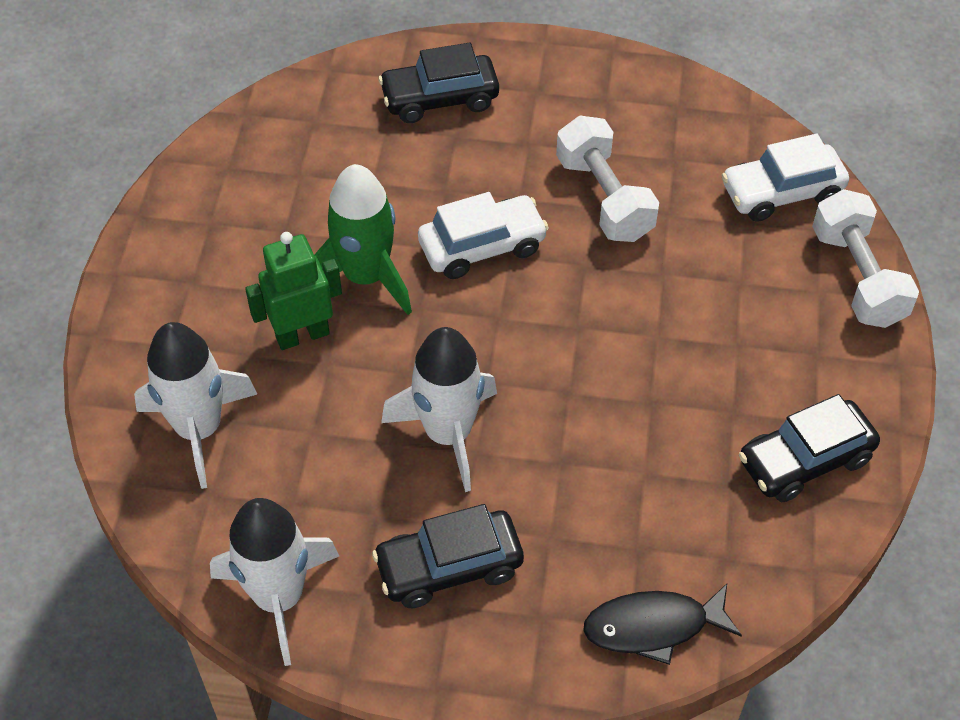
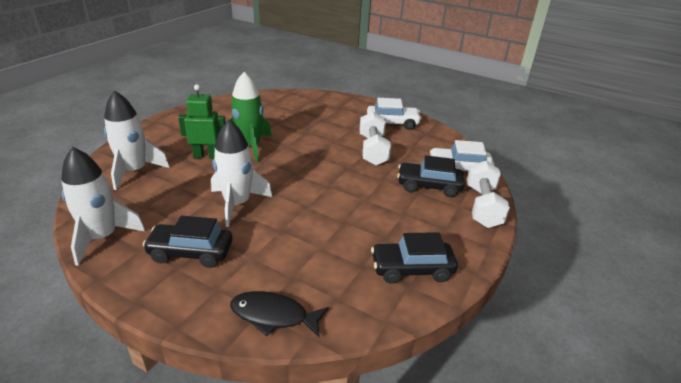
camera: 20 degrees right, 20 degrees down
(439, 99) = (325, 108): black car -> black car (429, 186)
(482, 247) = (307, 151): white car -> white car (392, 123)

